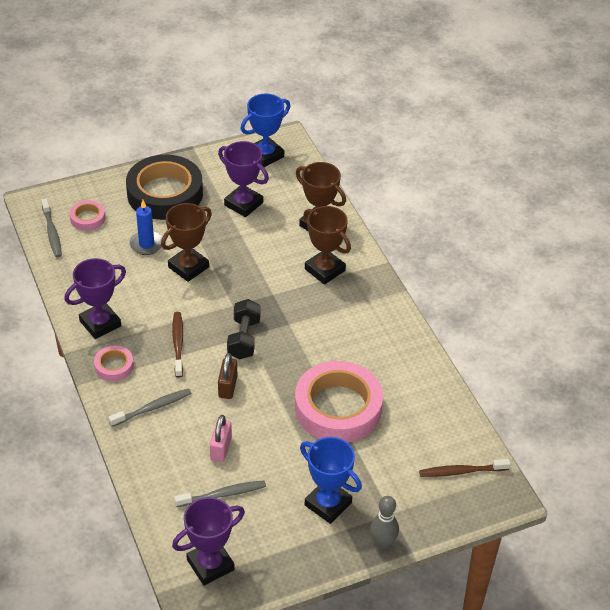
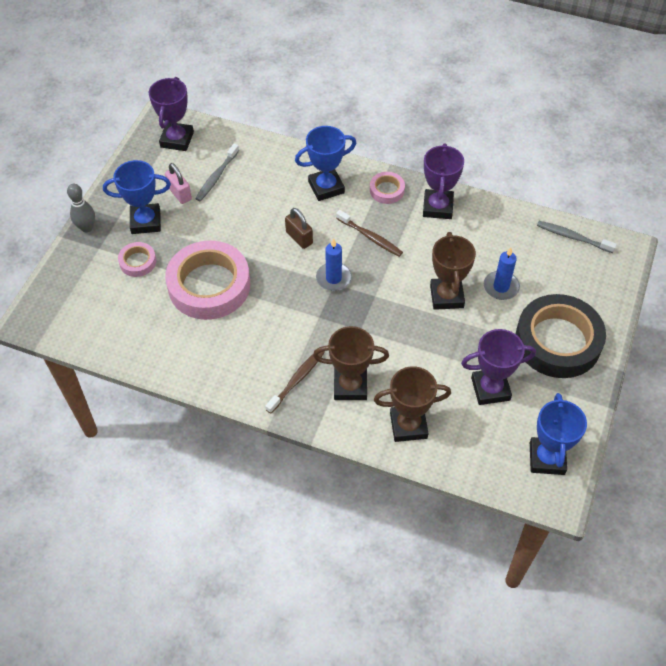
camera: 135 degrees right, 10 degrees up
(88, 218) = (571, 269): pink tape -> pink tape (138, 262)
(153, 408) = (326, 187): grey toothbrush -> blue trophy
(221, 448) = (252, 199): pink padlock -> pink padlock (180, 193)
(244, 338) = (333, 278): black dumbbell -> blue candle
(461, 471) = (77, 312): brown toothbrush -> brown toothbrush (297, 380)

